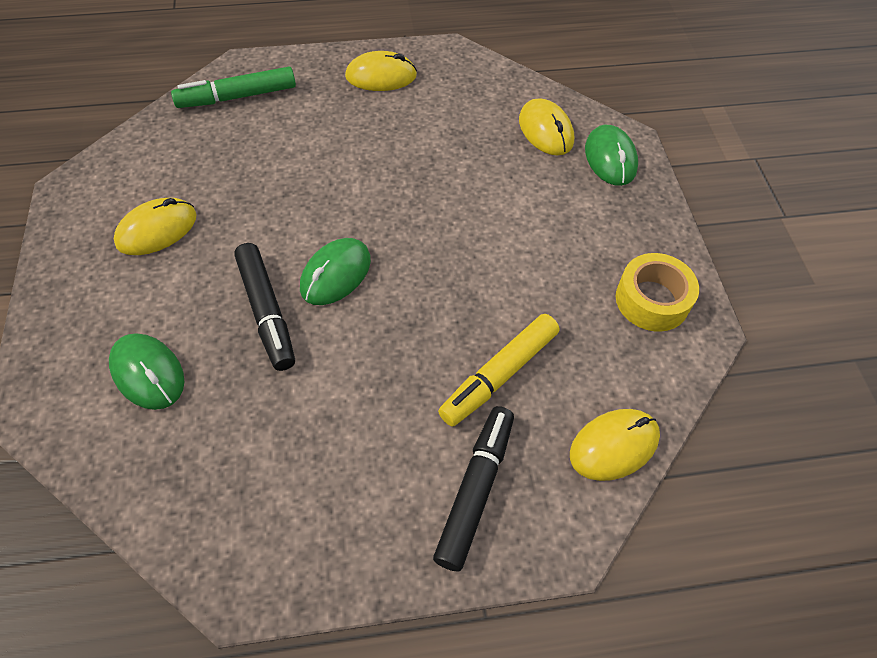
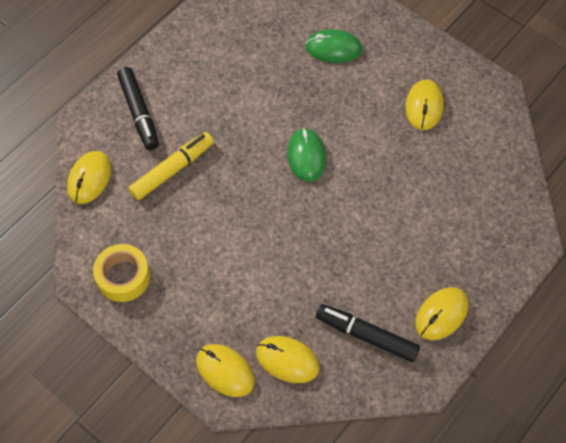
camera: 140 degrees right, 5 degrees up
(237, 96) = (503, 218): green marker -> none
(266, 312) = (316, 112): black marker -> black marker (366, 335)
(499, 375) = (172, 170): yellow marker -> yellow marker turned 45 degrees clockwise
(610, 158) = (225, 371): green mouse -> yellow mouse

